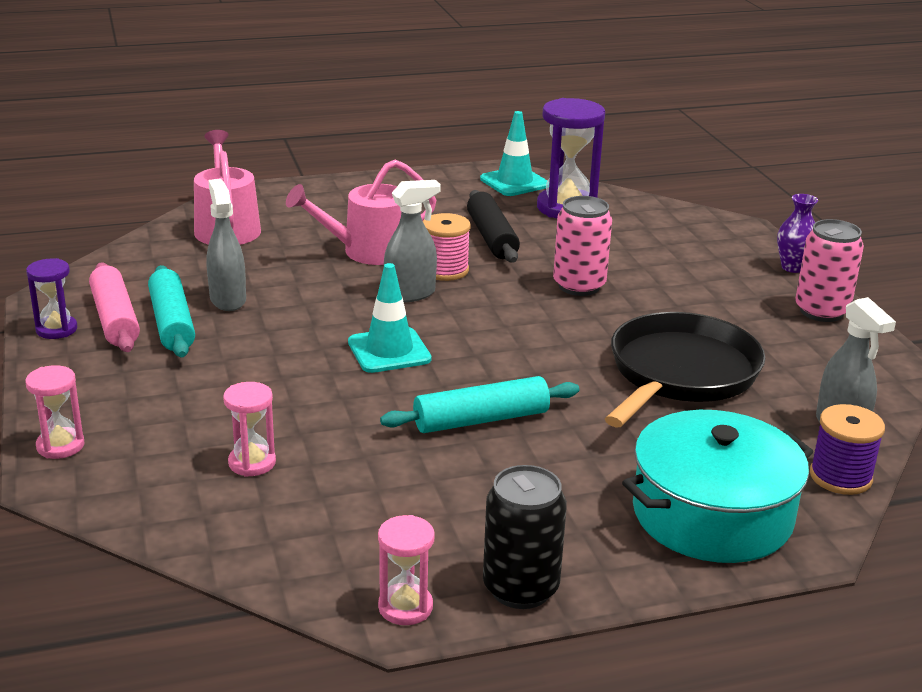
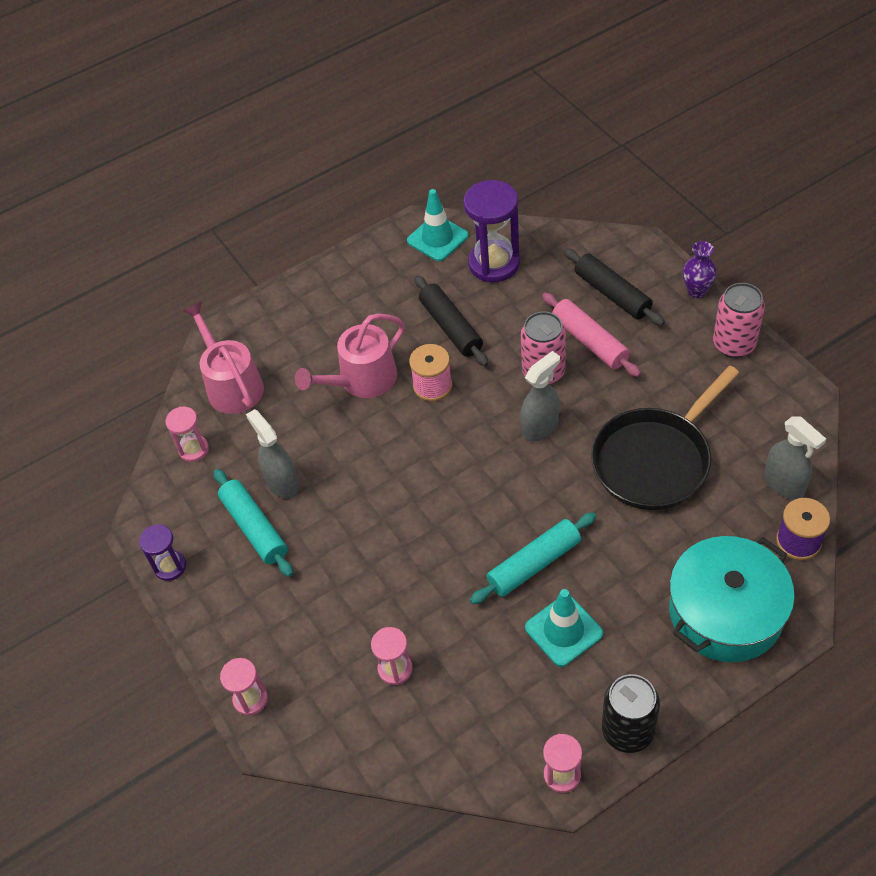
camera: 10 degrees left, 25 degrees up
(115, 319) = (208, 538): pink rolling pin -> pink rolling pin (589, 341)
(151, 259) = (194, 449): none -> pink hourglass
(389, 351) = (434, 505): turquoise traffic cone -> turquoise traffic cone (563, 630)
(410, 294) = (419, 427): grey spray bottle -> grey spray bottle (540, 427)
(680, 374) = (655, 460): black pan -> black pan turned 150 degrees counterclockwise
(690, 251) = (612, 294): none -> black rolling pin

